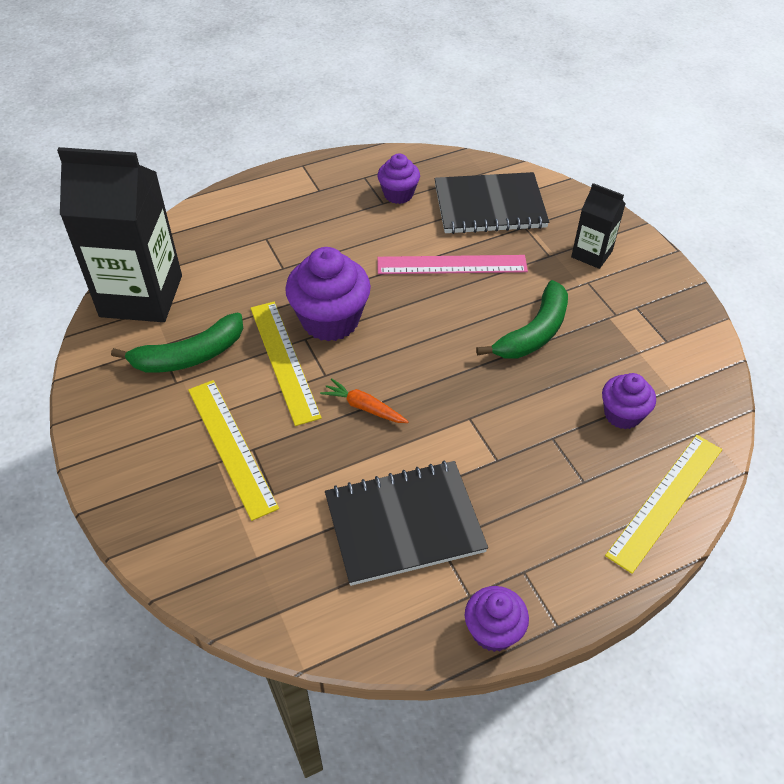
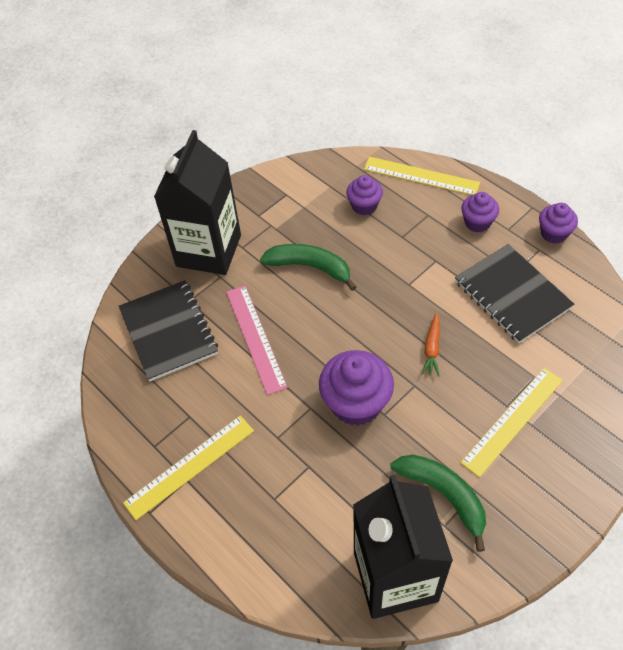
camera: 105 degrees left, 5 degrees up
(284, 361) = (414, 420): yellow ruler -> yellow ruler (190, 466)
(398, 194) = (173, 407): purple cupcake -> purple cupcake (477, 222)
(591, 254) = (208, 250): black carton -> black carton, size x2.04

